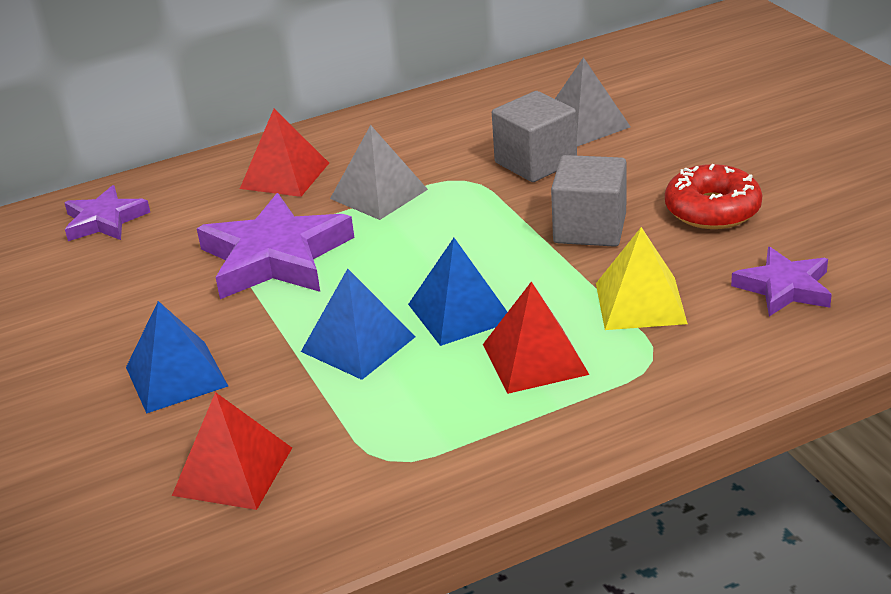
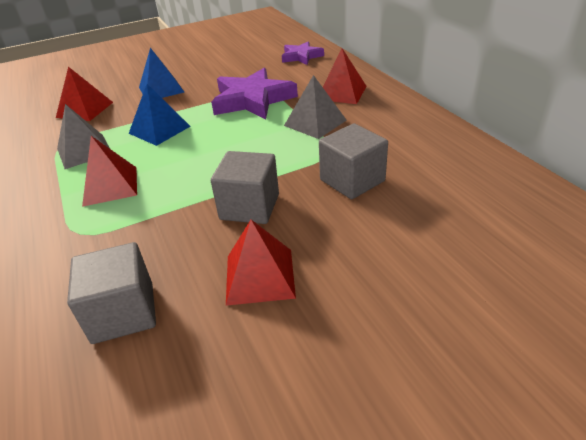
camera: 90 degrees right, 5 degrees up
(460, 312) = (171, 158): blue pyramid -> none
(584, 124) = (419, 204): grey pyramid -> grey pyramid (84, 151)
(640, 303) = (144, 229): yellow pyramid -> none
(712, 210) = (260, 276): red donut -> red pyramid
(784, 288) = (123, 313): purple star -> grey cube

